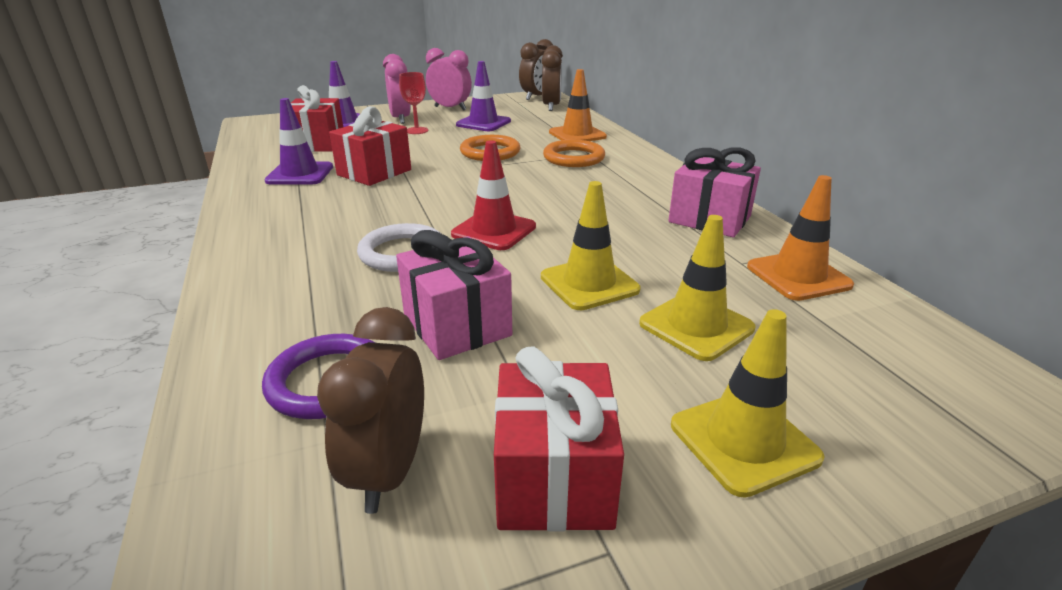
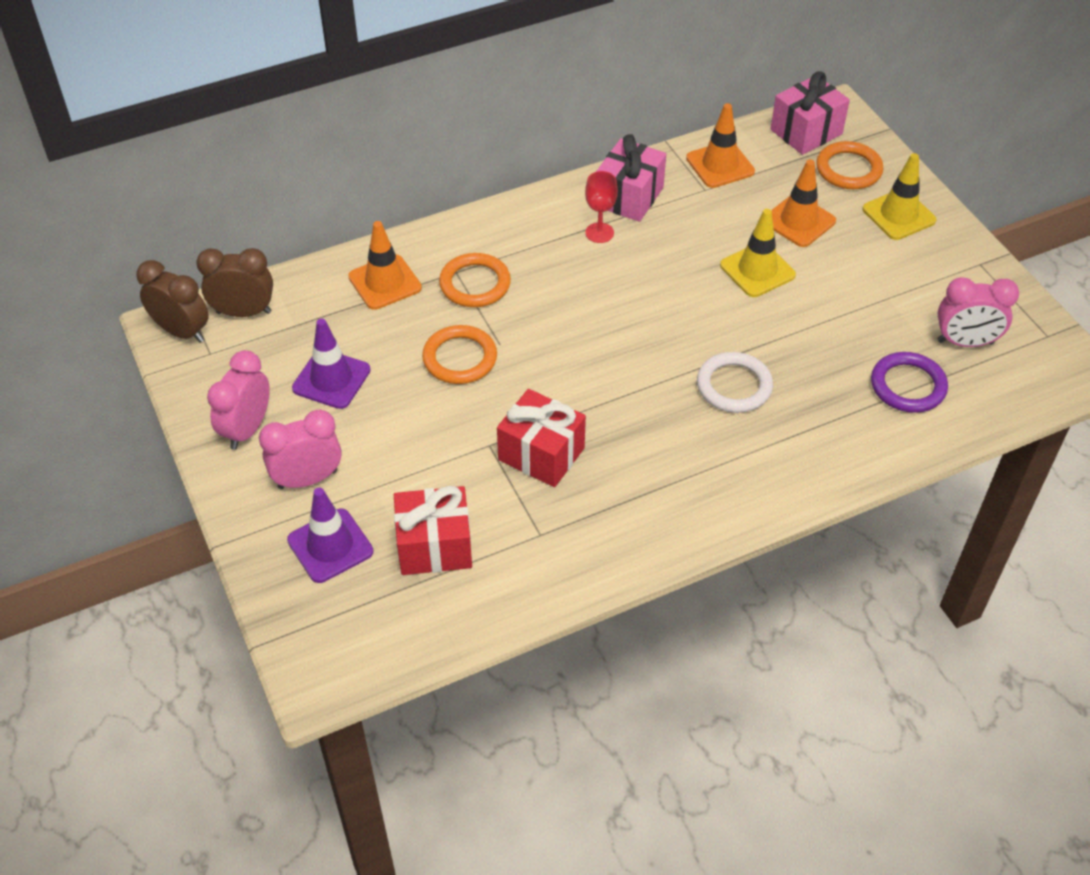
camera: 95 degrees left, 20 degrees up
(300, 174) = (555, 525): purple traffic cone -> none
(389, 471) = (965, 342): brown clock -> pink clock
(417, 130) = (369, 447): red goblet -> red goblet (599, 233)
(456, 325) = (831, 335): pink gift -> pink gift (806, 132)
(494, 231) = (678, 332): red traffic cone -> none
(554, 478) = (947, 282): red gift -> none
(696, 326) = (799, 221): yellow traffic cone -> orange traffic cone
(855, 395) = (848, 169): none -> orange ring

